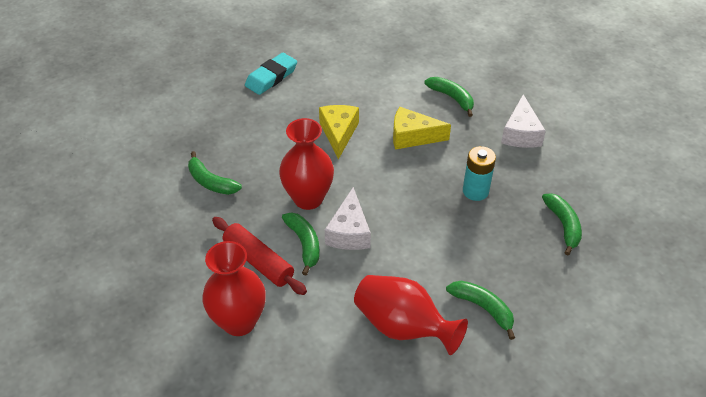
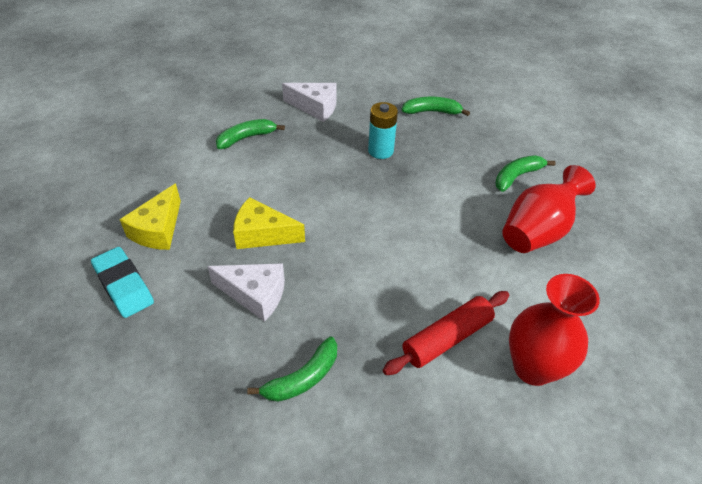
camera: 80 degrees left, 0 degrees up
(304, 244) = (426, 291): green banana -> none
(308, 198) = (359, 278): red vase -> none
(349, 232) = (416, 250): white cheese -> white cheese (255, 295)
(412, 136) = (291, 177): yellow cheese -> yellow cheese (158, 229)

